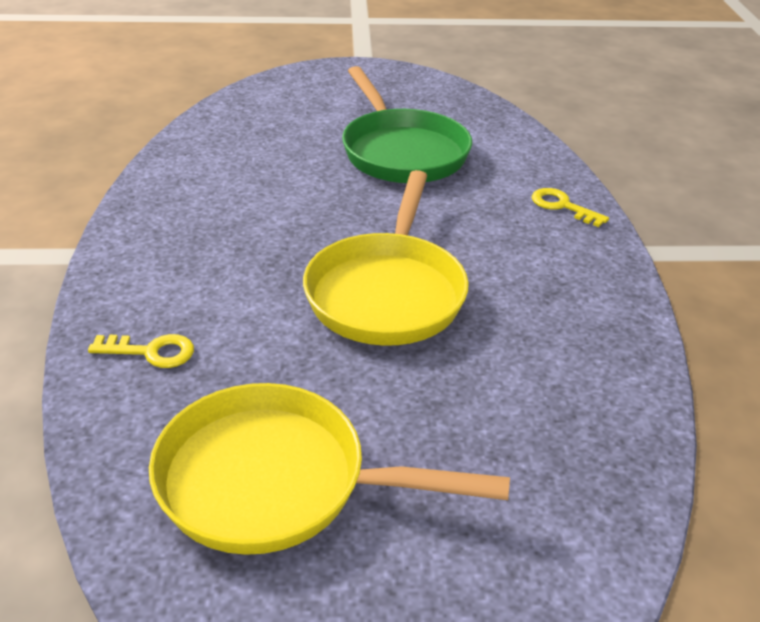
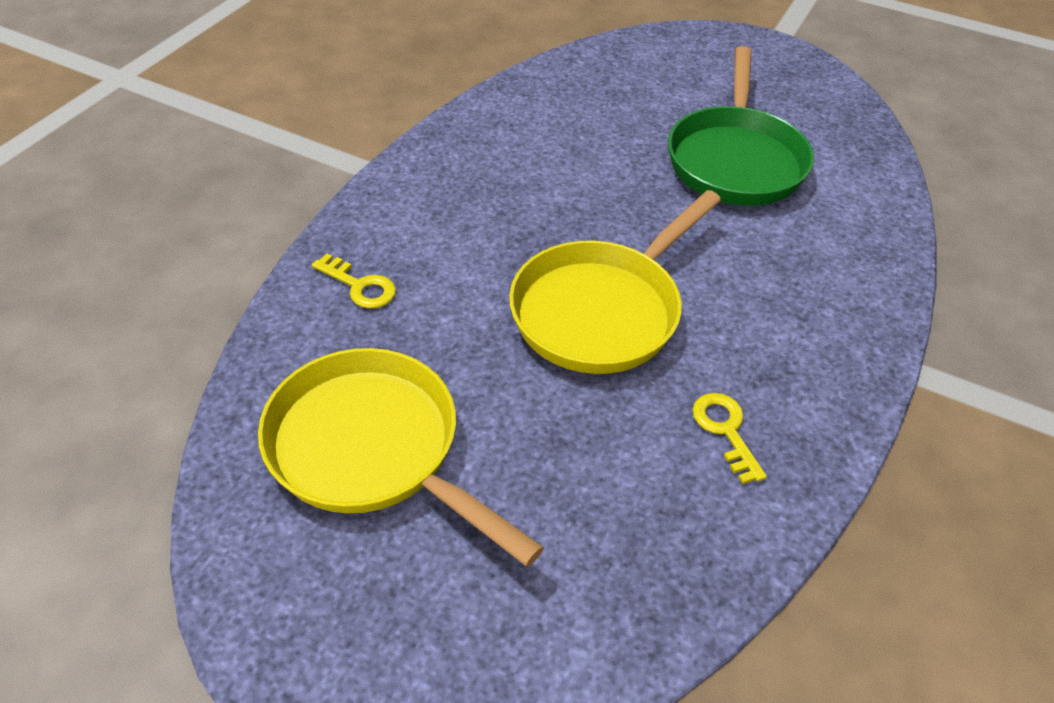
camera: 30 degrees right, 10 degrees up
(562, 206) = (862, 284): yellow key -> yellow key (725, 430)

